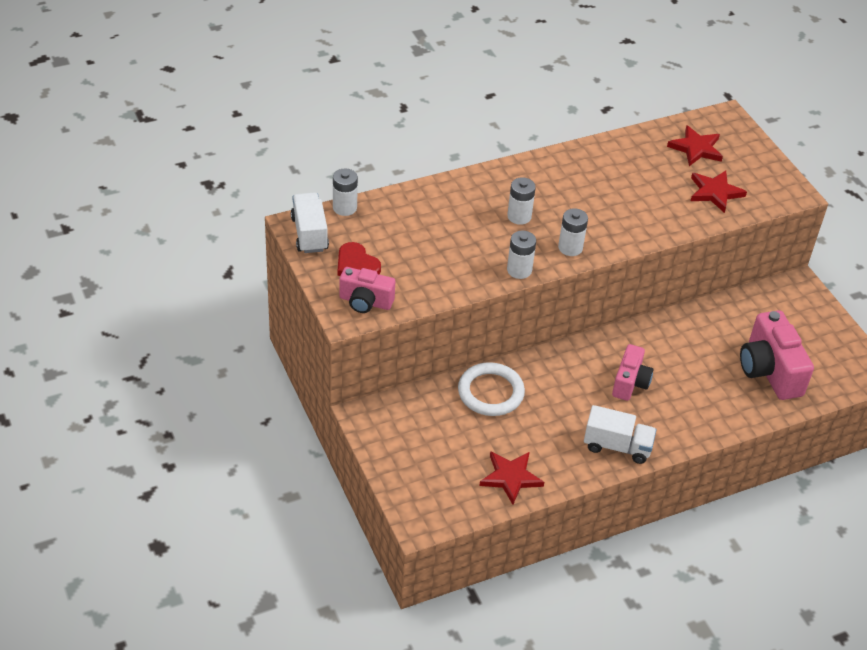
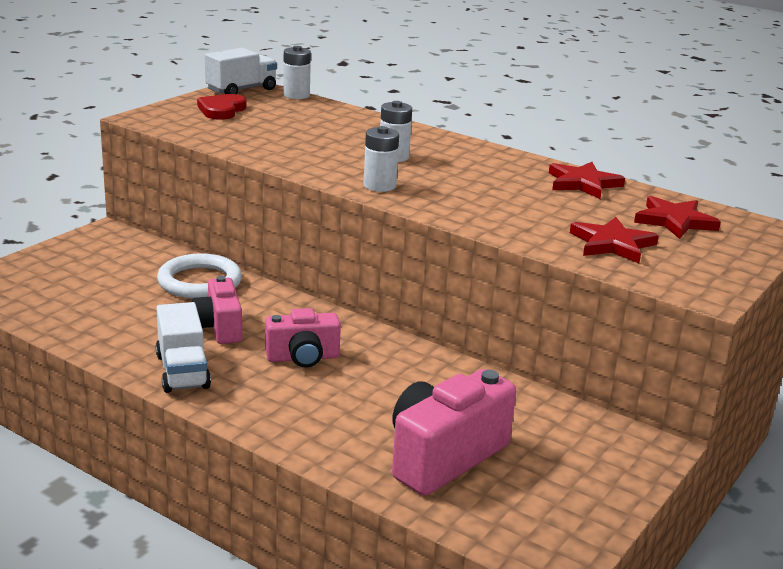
camera: 60 degrees right, 20 degrees down
(365, 302) = (172, 120): pink camera -> pink camera (219, 328)
(511, 477) = (75, 318): red star -> red star (583, 183)
(519, 270) = (306, 169): white battery -> none

